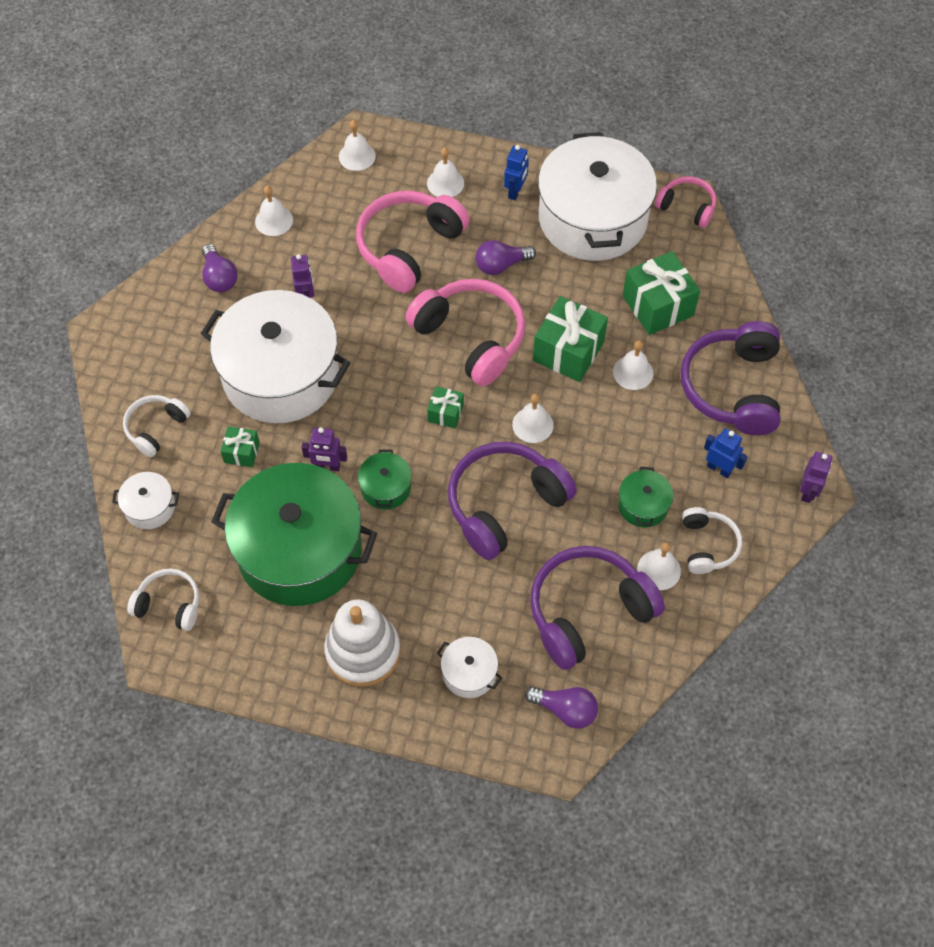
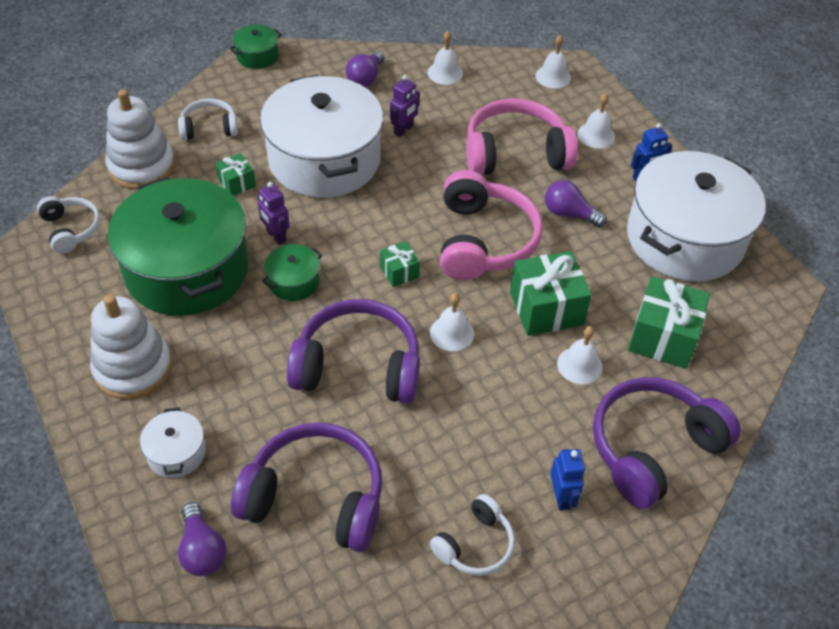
camera: 45 degrees right, 10 degrees down
(150, 507) = (142, 167): white pot -> white stacking toy
(643, 505) = (461, 464): green pot -> green pot (257, 56)
(658, 570) = (410, 523): white bell -> none
(687, 207) = (780, 290): pink headphones -> none
(808, 491) = (620, 589): purple robot -> none

